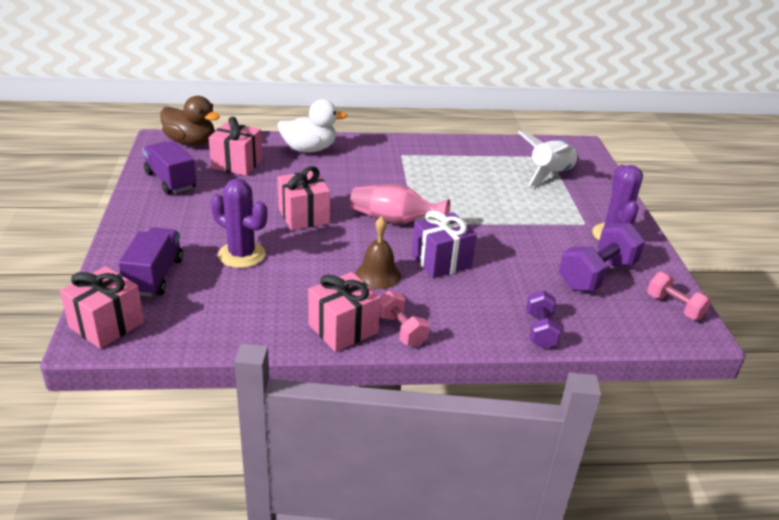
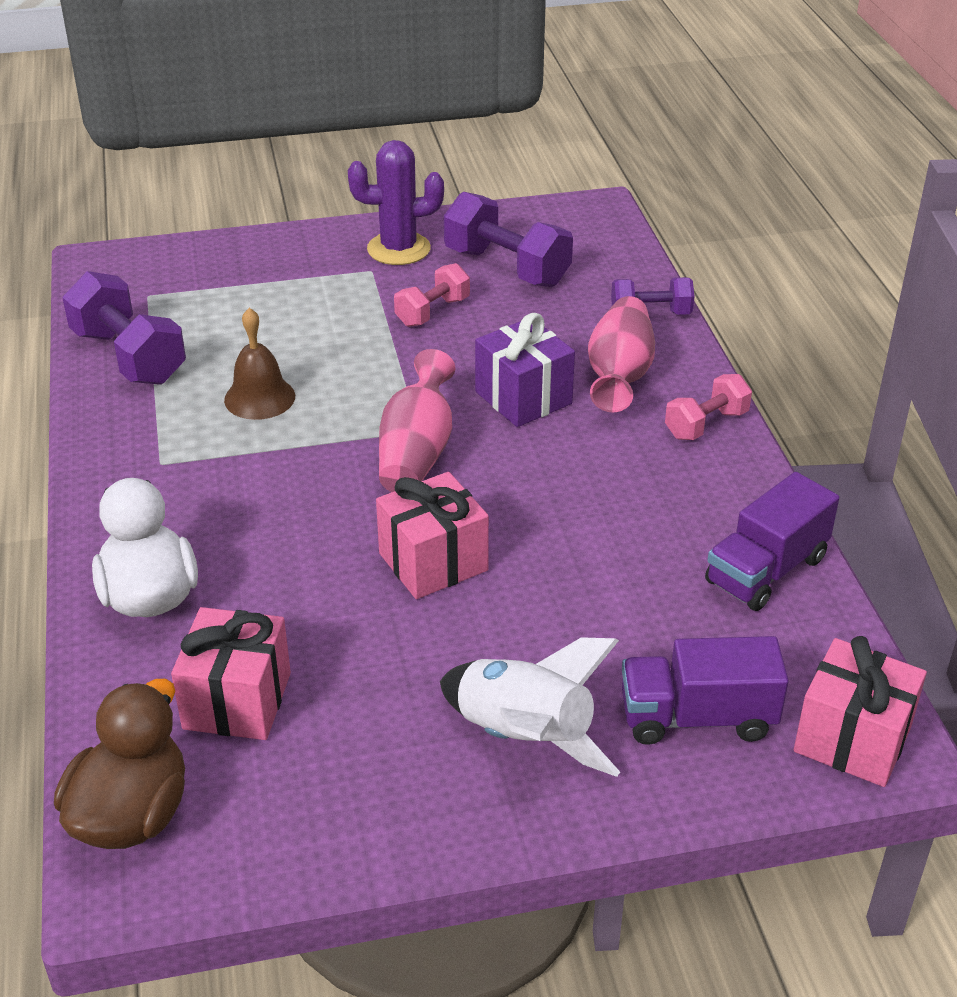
camera: 95 degrees left, 5 degrees up
(170, 181) = (338, 797): purple truck -> purple truck (766, 570)
(241, 255) = (588, 618): purple cactus -> none
(343, 329) = (730, 477): pink gift -> none
(378, 275) = (584, 456): brown bell -> brown bell (259, 398)
(463, 303) = (619, 374): none -> pink vase
(490, 150) = (129, 357): none -> purple dumbbell
(549, 174) = (217, 296): white rocket -> white rocket (524, 737)
(674, 307) = (555, 218): pink dumbbell -> pink dumbbell (432, 312)

